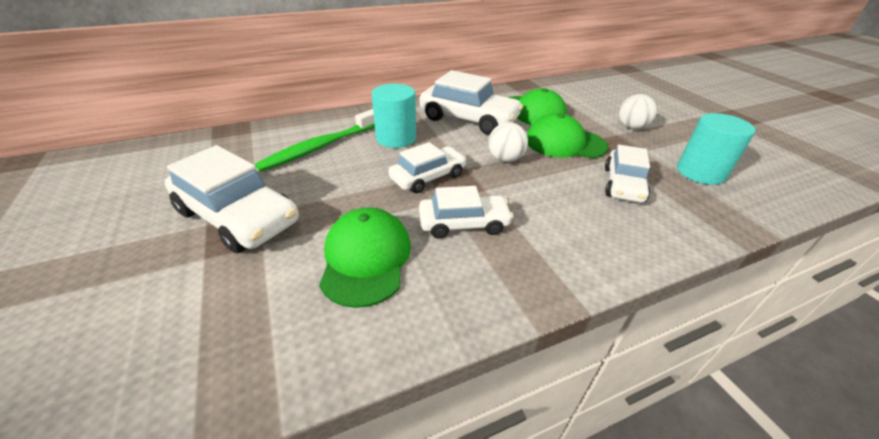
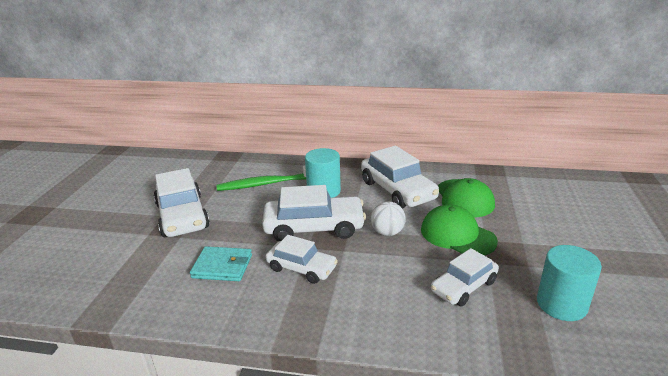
camera: 35 degrees right, 10 degrees down
(366, 258) = (222, 266): green cap -> turquoise wallet
(428, 177) = (314, 227): white car -> white car, size x1.60
(631, 127) = (549, 240): white ball -> none

